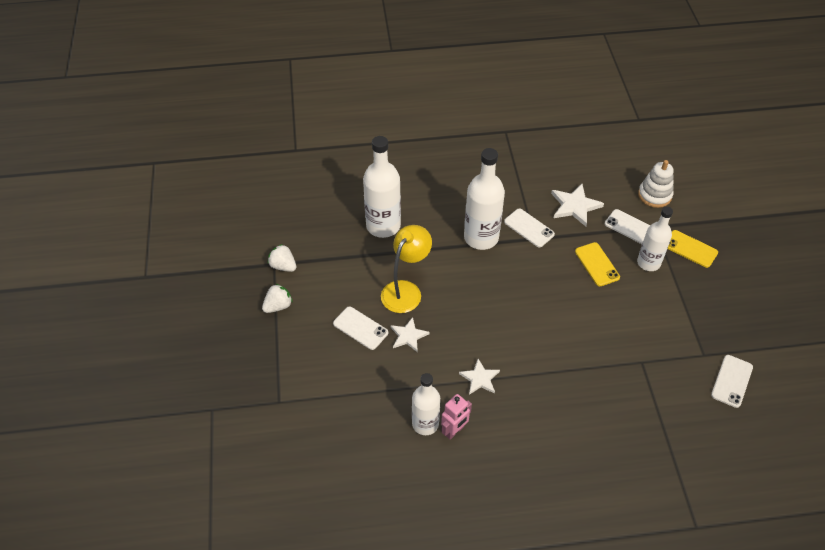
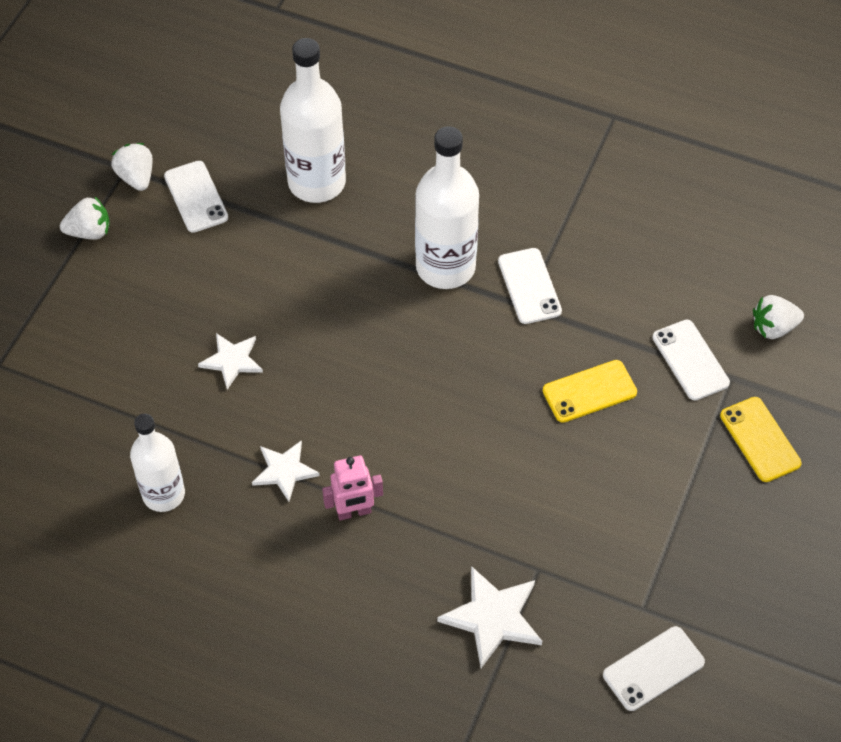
camera: 30 degrees right, 5 degrees up
(360, 328) = (175, 317): white phone -> white phone (196, 197)
(406, 290) = (277, 293): yellow lamp -> none
(454, 431) = (195, 524): pink robot -> pink robot (354, 512)
(574, 206) = (628, 285): white star -> white star (493, 617)
(597, 264) = (589, 391): yellow phone -> yellow phone turned 60 degrees clockwise
(648, 263) = (673, 428): white bottle -> none
(654, 195) = (773, 327): white stacking toy -> white strawberry

